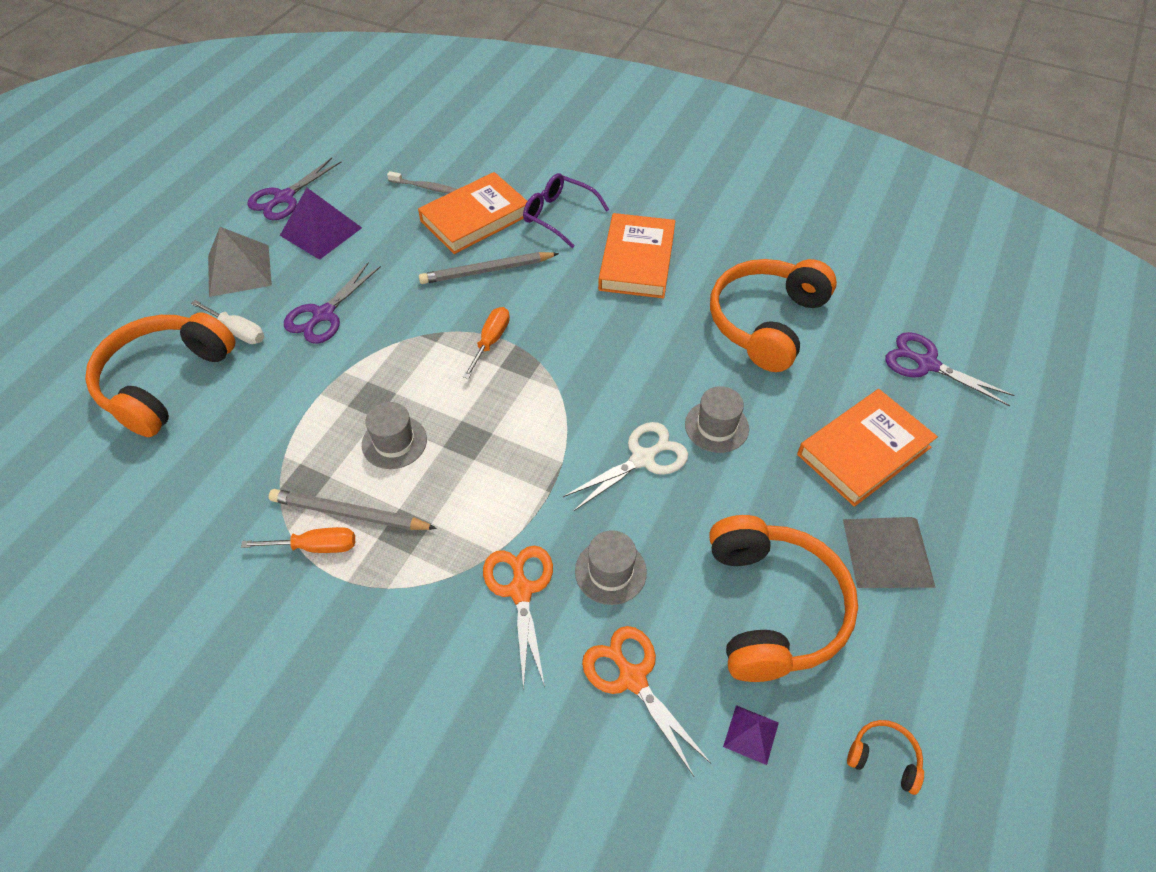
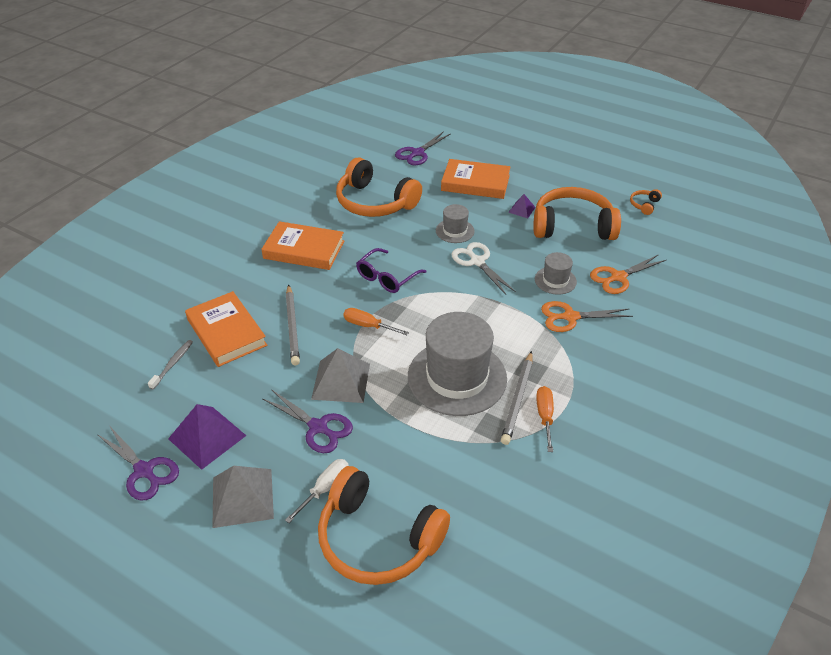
camera: 85 degrees left, 10 degrees down
(394, 442) = (457, 377): grey hat -> grey hat, size x2.09
(558, 215) = (241, 285): purple glasses -> purple glasses (386, 278)
(751, 734) = (641, 241): purple pyramid -> purple pyramid (522, 209)
(863, 451) = (475, 183): orange book -> orange book turned 45 degrees counterclockwise
(888, 552) = (538, 186): grey pyramid -> grey pyramid (341, 381)

